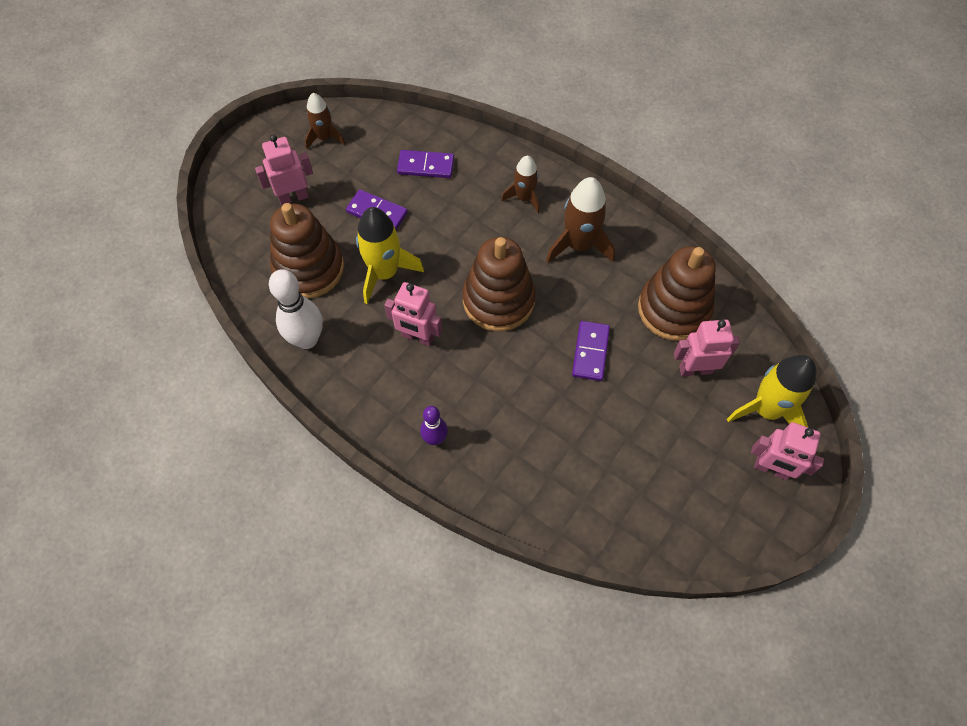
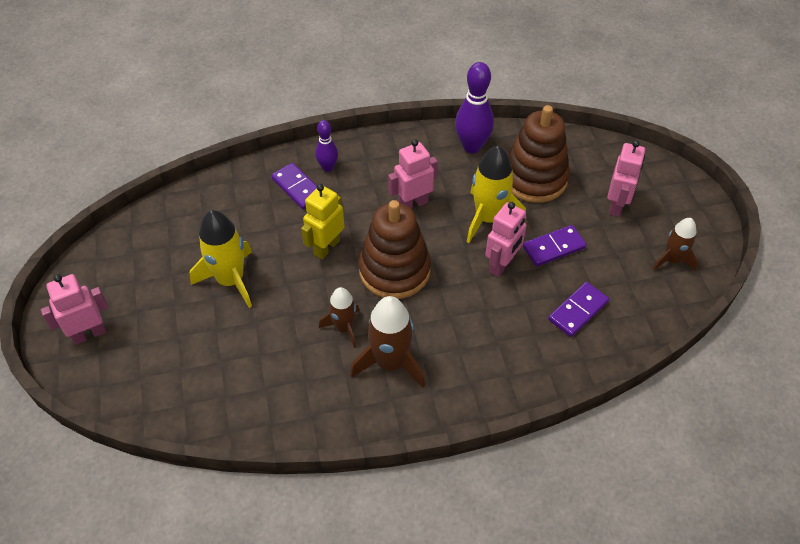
camera: 130 degrees right, 10 degrees down
(307, 339) = (472, 146): white bowling pin -> purple bowling pin
(522, 366) = (326, 247): none -> yellow robot
(524, 198) = (477, 359): brown rocket -> brown rocket (344, 328)
(590, 352) = (292, 295): purple domino -> purple domino (297, 188)
(673, 309) = (264, 382): brown stacking toy -> none
(695, 369) = (204, 352): pink robot -> pink robot (502, 265)
(766, 410) = (124, 371): yellow rocket -> yellow rocket (230, 280)

